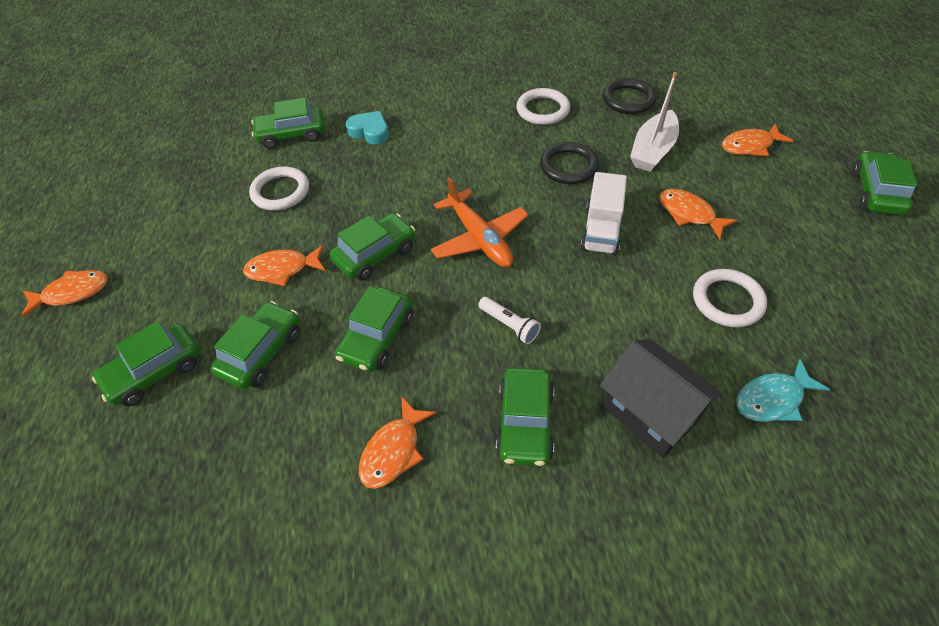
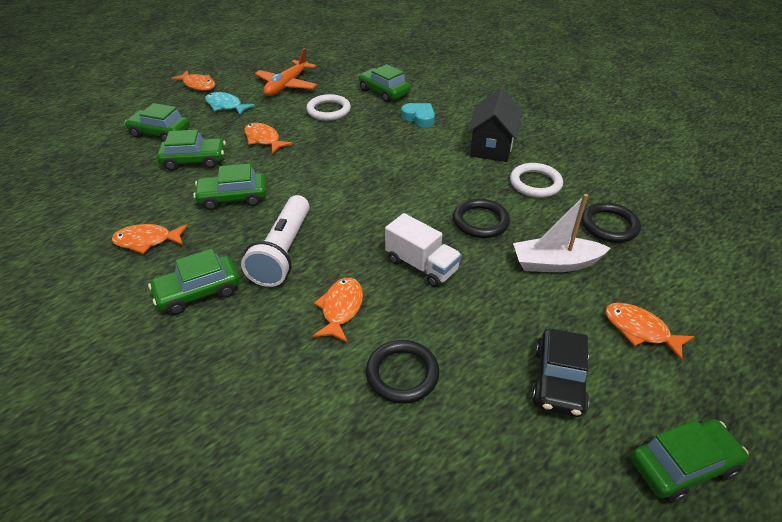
camera: 55 degrees right, 10 degrees down
(370, 131) = (419, 118): turquoise heart -> turquoise heart turned 45 degrees counterclockwise
(375, 254) = (304, 168): green car -> none
(479, 238) = (357, 206): orange plane -> orange plane (287, 85)
(509, 325) = (283, 252): white flashlight -> white flashlight, size x2.04
(601, 230) = (421, 265): white truck -> white truck turned 120 degrees counterclockwise
(650, 412) = (244, 359): black house -> black house (491, 147)
(689, 214) = (493, 314): orange fish -> orange fish (341, 309)
(727, 300) = (402, 374): white ring -> black ring
(772, 399) = (304, 440): turquoise fish -> turquoise fish (226, 106)
(778, 212) = (558, 380): none -> black car

